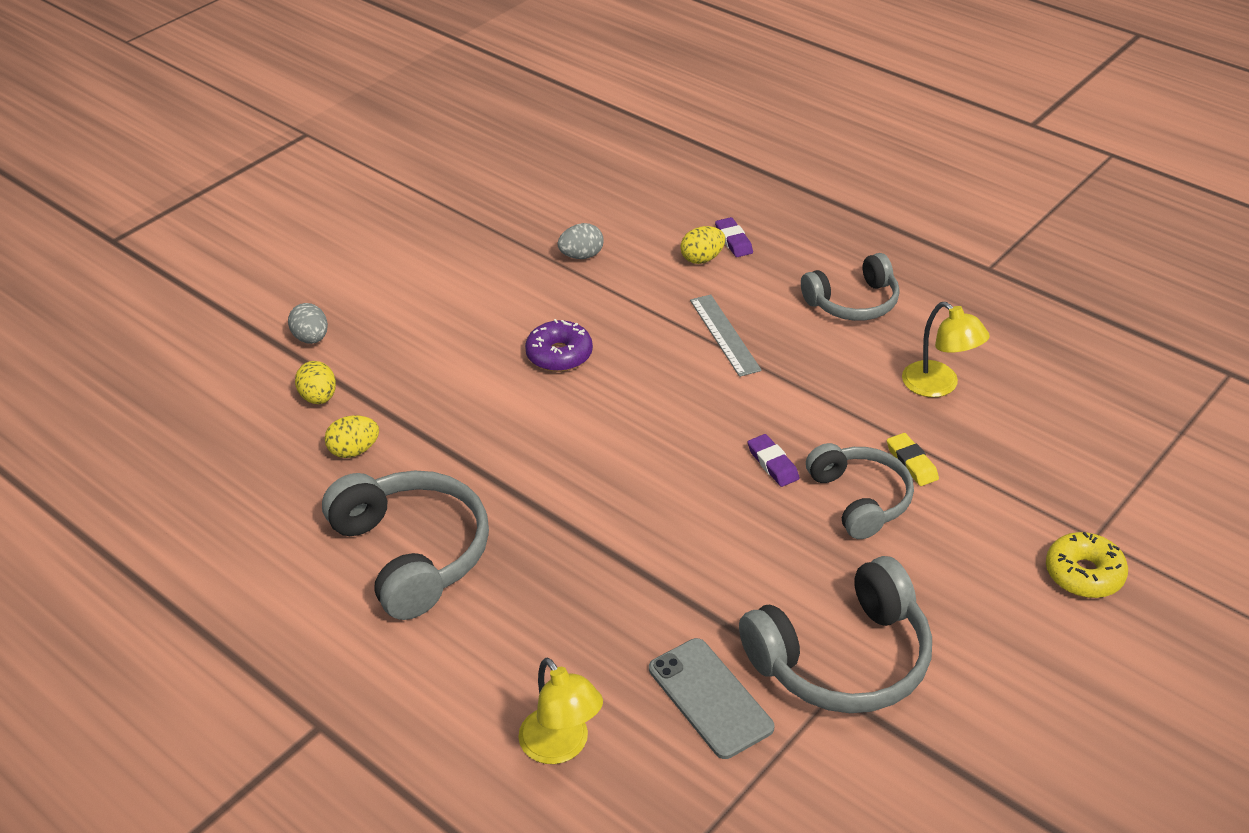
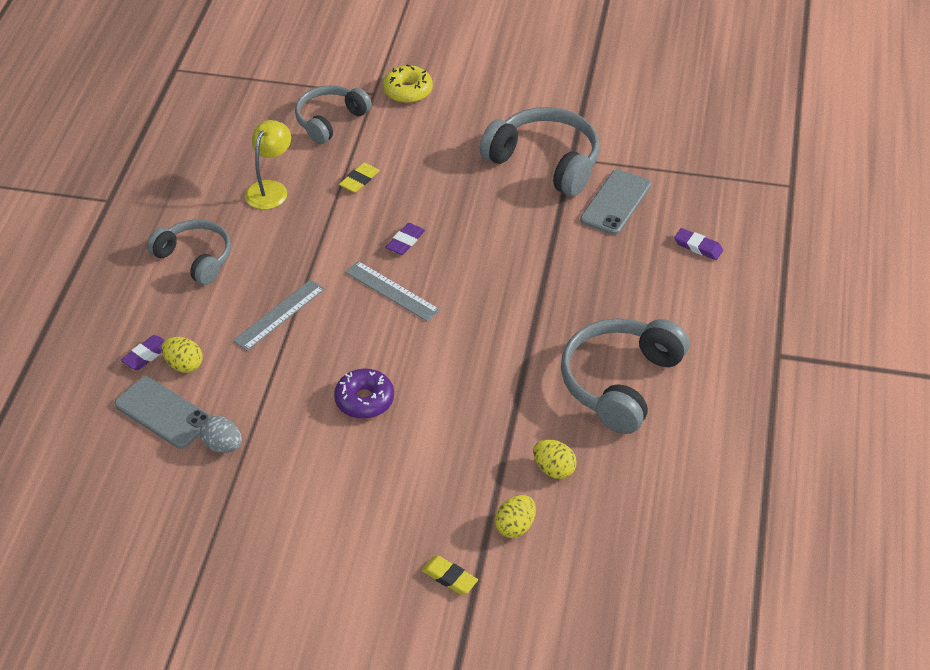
camera: 120 degrees left, 5 degrees up
(311, 338) = (449, 577): grey egg -> yellow eraser
(561, 747) = (698, 247): yellow lamp -> purple eraser
(651, 233) = (163, 413): none -> grey phone
(698, 425) = (392, 291): none -> grey ruler
(860, 499) = (410, 193): grey headphones -> grey headphones (330, 120)

